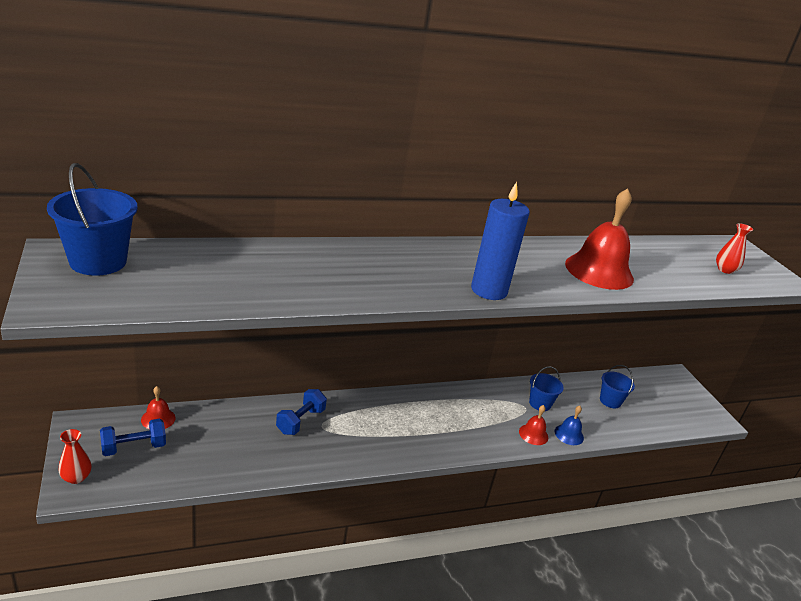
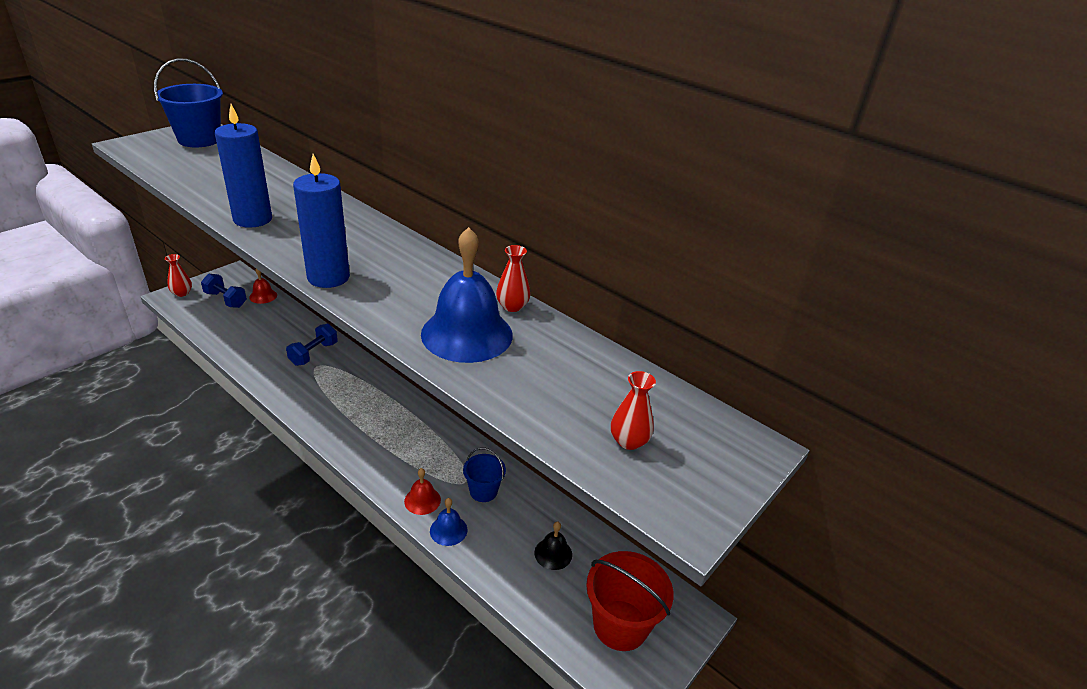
camera: 60 degrees right, 5 degrees up
(300, 421) = (314, 354): blue dumbbell -> blue dumbbell turned 60 degrees counterclockwise
(350, 290) = (253, 219): none -> blue candle
(572, 245) = (512, 306): none -> red vase
(599, 271) = (467, 334): red bell -> blue bell
(610, 401) = (553, 553): blue bucket -> black bell
(673, 403) = (620, 625): none -> red bucket

